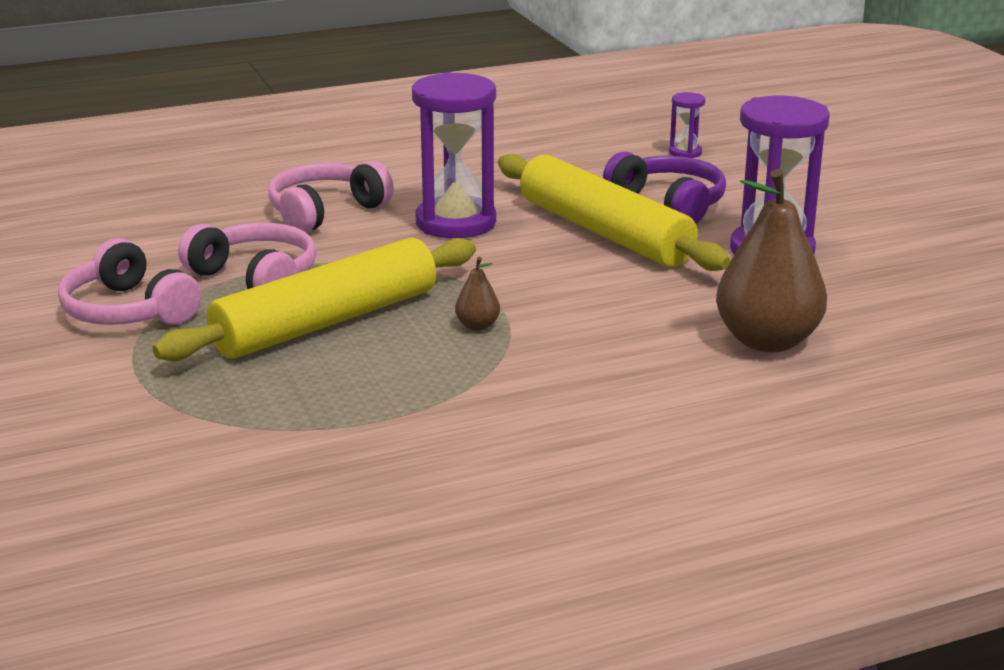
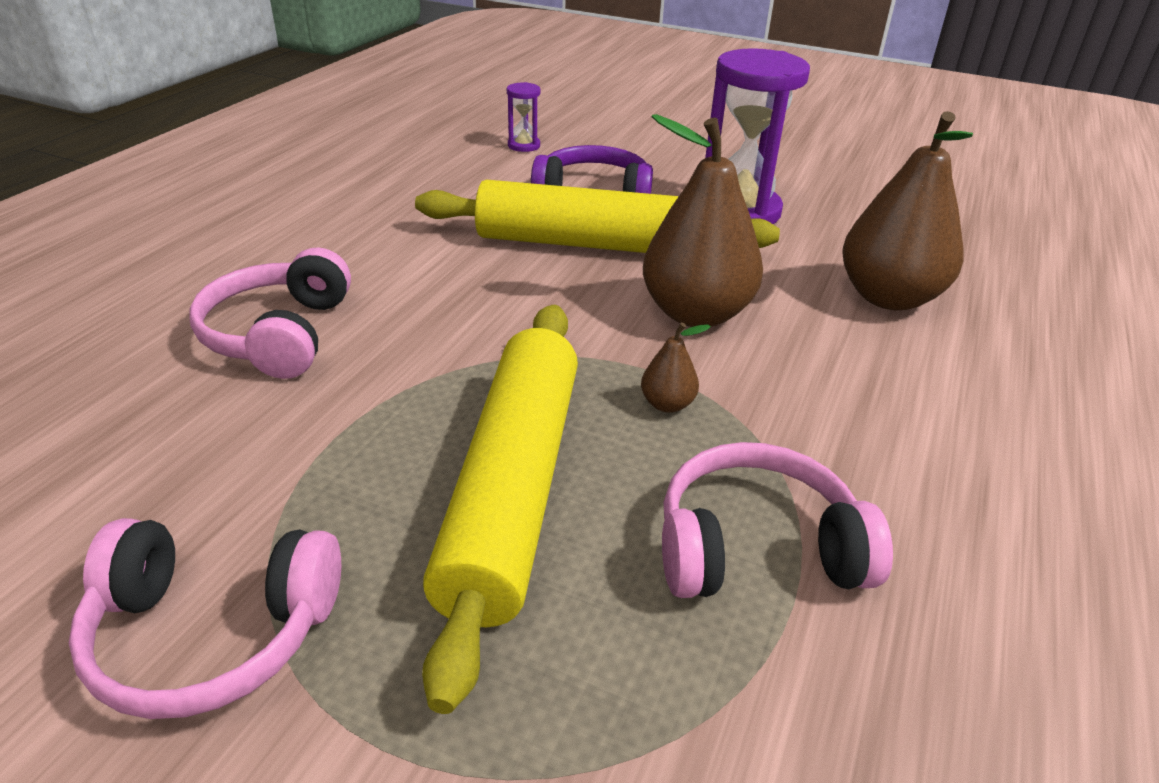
camera: 45 degrees left, 10 degrees up
(255, 277) = (327, 469): pink headphones -> pink headphones (756, 548)
(455, 223) = (445, 289): purple hourglass -> none
(593, 294) = (695, 313): none -> brown pear

